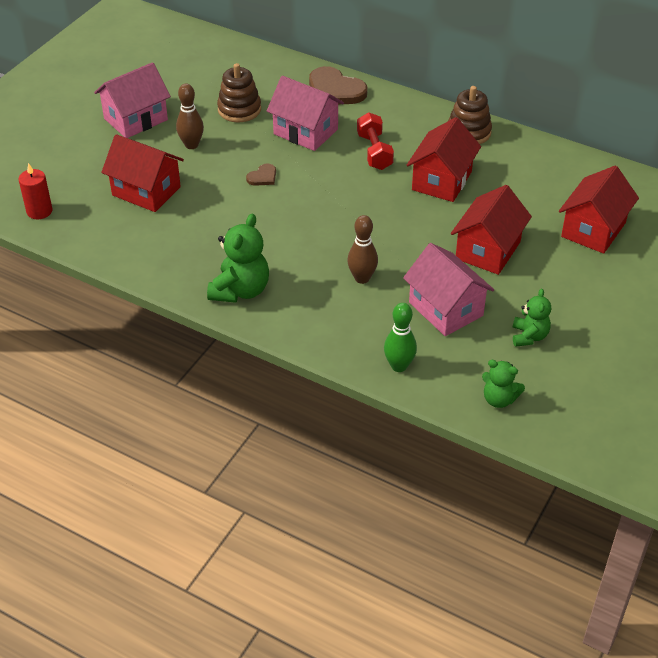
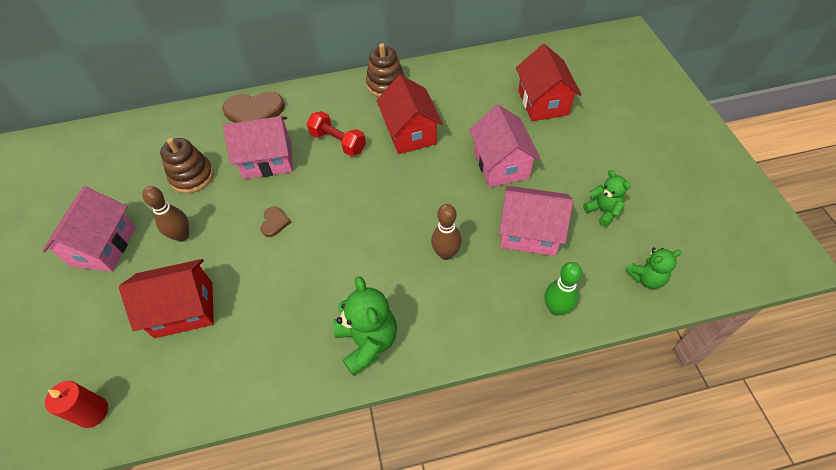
camera: 40 degrees left, 10 degrees up
(488, 250) = (501, 164): red house -> pink house

